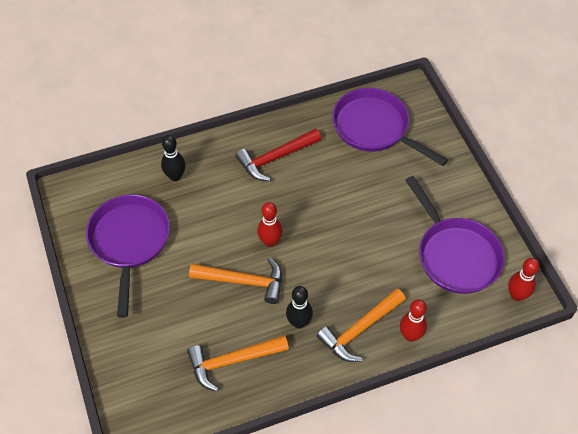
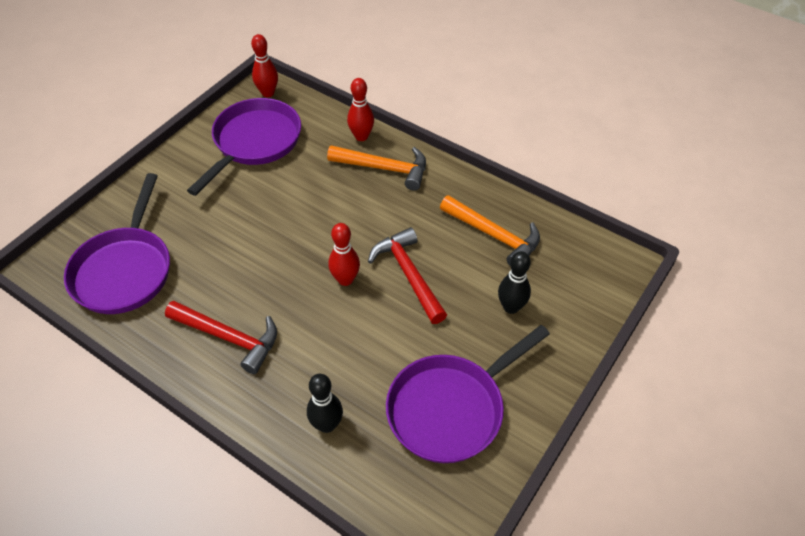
camera: 125 degrees left, 5 degrees down
(244, 281) = (408, 274): orange hammer -> red hammer
(299, 322) = (414, 211): black bowling pin -> black bowling pin (511, 307)

